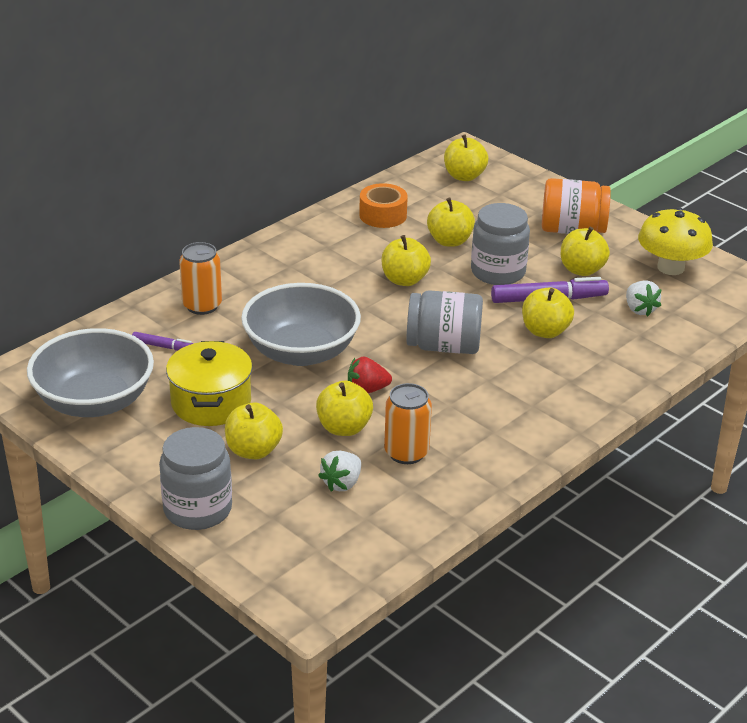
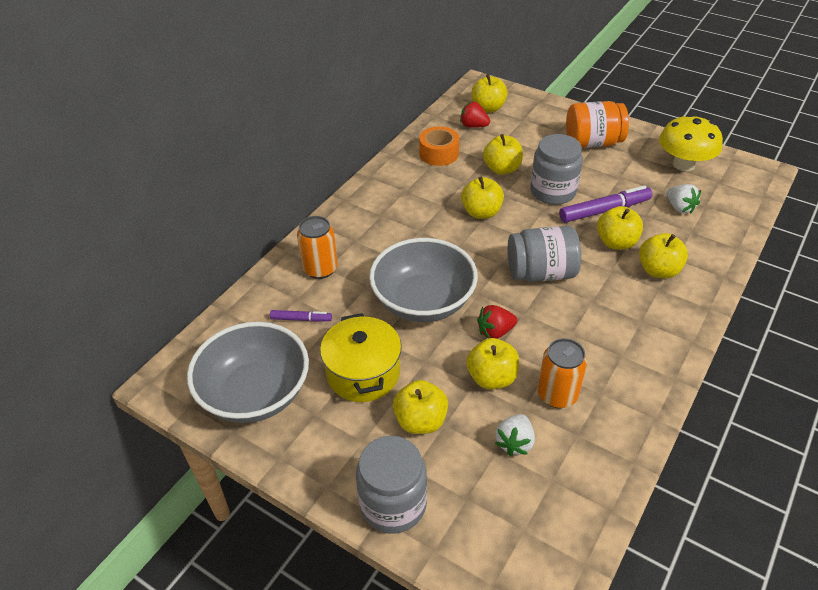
camera: 10 degrees left, 10 degrees up
(437, 192) = (473, 126): none -> red strawberry
(581, 270) = (617, 178): yellow apple -> yellow apple (658, 270)

